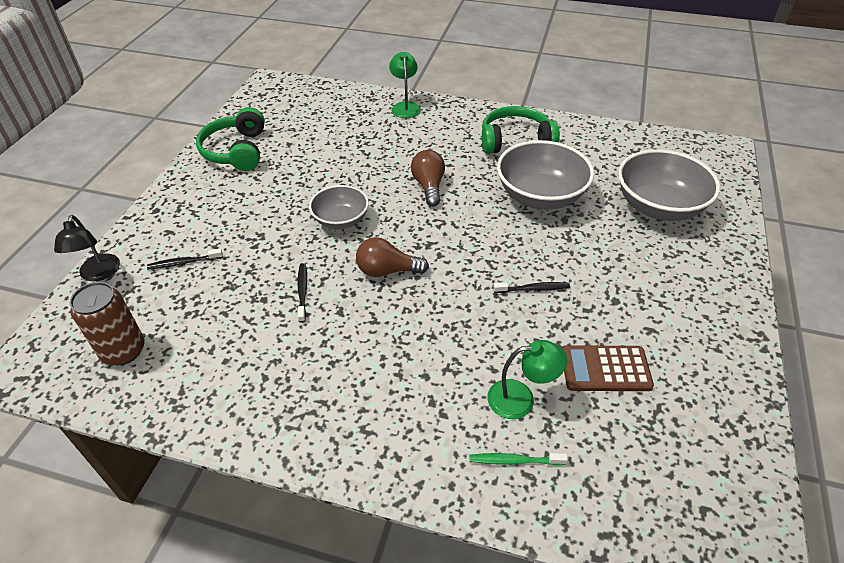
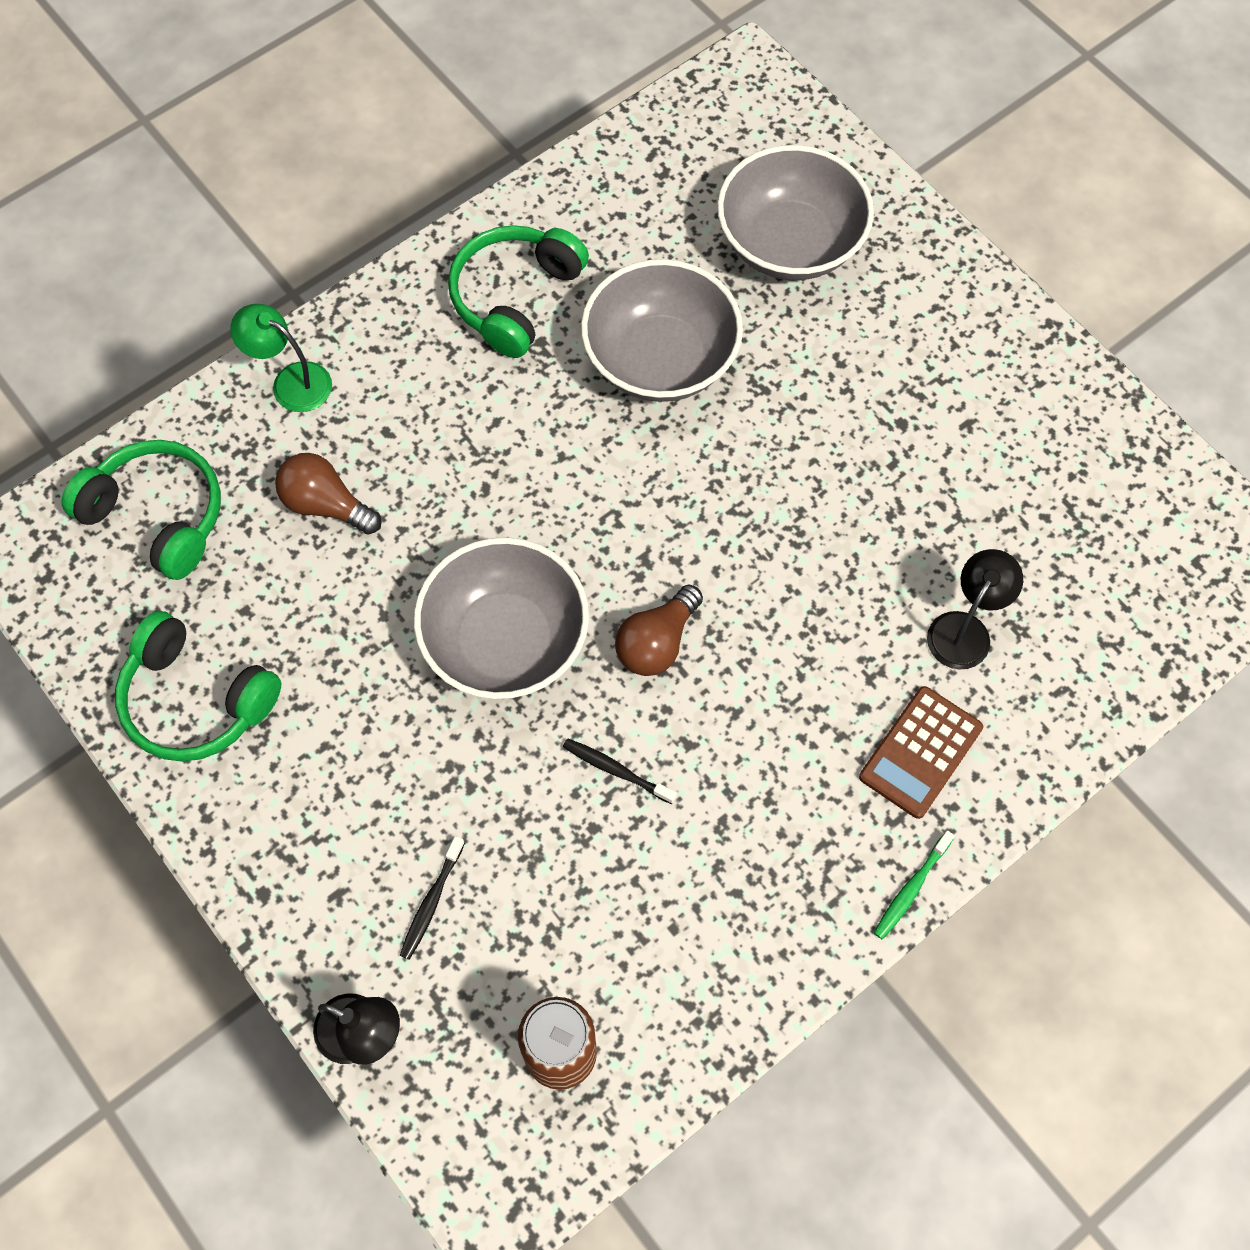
camera: 55 degrees left, 20 degrees up
(312, 105) = (158, 515): none -> green headphones
(341, 220) = (505, 641): grey bowl -> grey bowl, size x1.65
(429, 186) = (524, 480): brown light bulb -> brown light bulb (326, 505)
(514, 461) = (1035, 692): green toothbrush -> green toothbrush (911, 889)
(521, 399) = (965, 629): green lamp -> black lamp
(533, 289) = (818, 496): black toothbrush -> none
(605, 369) = (986, 514): brown calculator -> brown calculator (920, 752)

